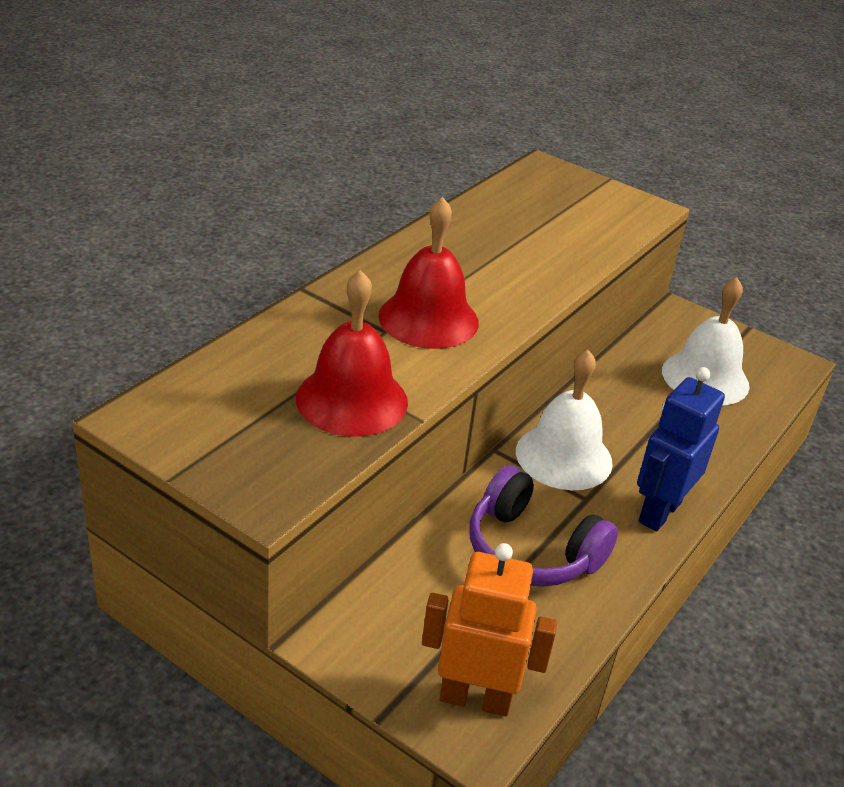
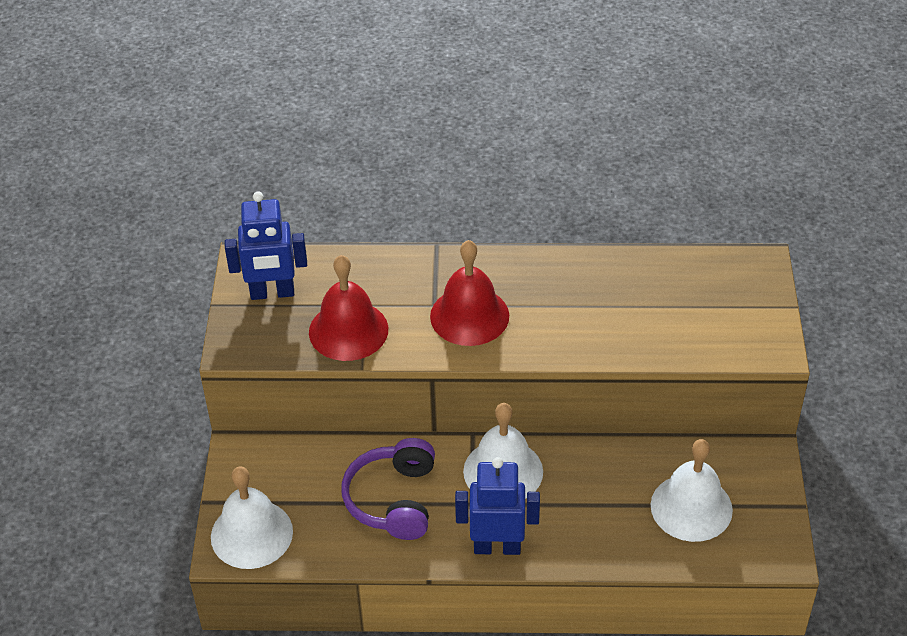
camera: 60 degrees right, 10 degrees up
(219, 423) = (272, 293): none -> blue robot
(475, 698) = (251, 534): orange robot -> white bell

